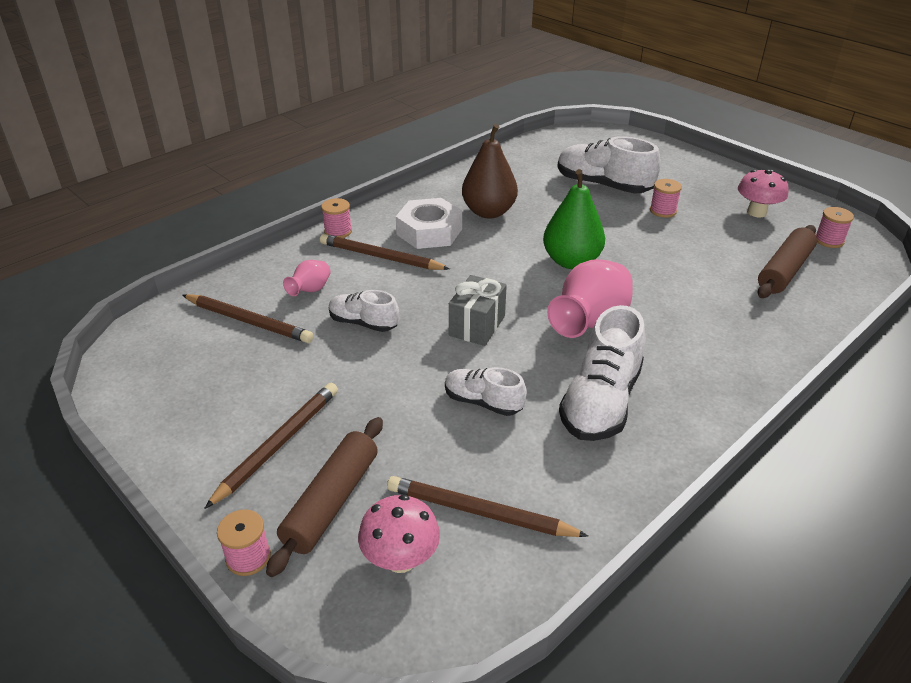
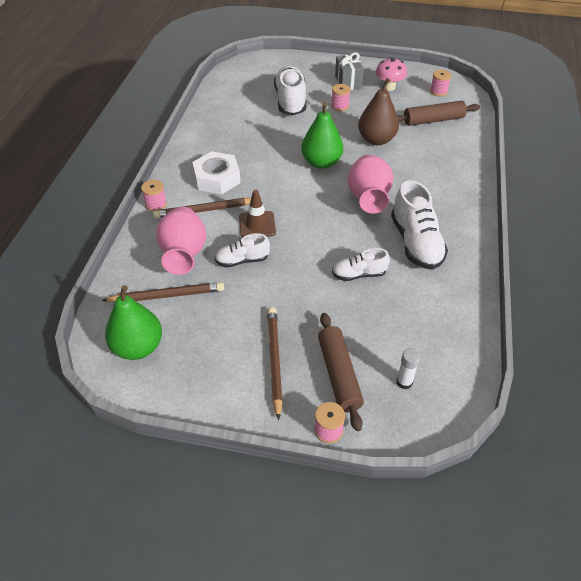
camera: 35 degrees left, 10 degrees up
(165, 356) = (138, 347): none -> green pear
(310, 290) = (184, 255): pink vase -> pink vase, size x2.00
(401, 559) = (404, 382): pink mushroom -> white glue stick
(421, 295) = (257, 225): none -> brown traffic cone
(477, 326) = (310, 229): grey gift -> grey gift (348, 82)
(479, 512) = (416, 335): brown pencil -> none
(489, 212) = (240, 148): brown pear -> brown pear (376, 140)
(603, 185) = (290, 101): white shoe -> white shoe turned 90 degrees clockwise
(784, 271) = (433, 120): brown rolling pin -> brown rolling pin turned 75 degrees clockwise

